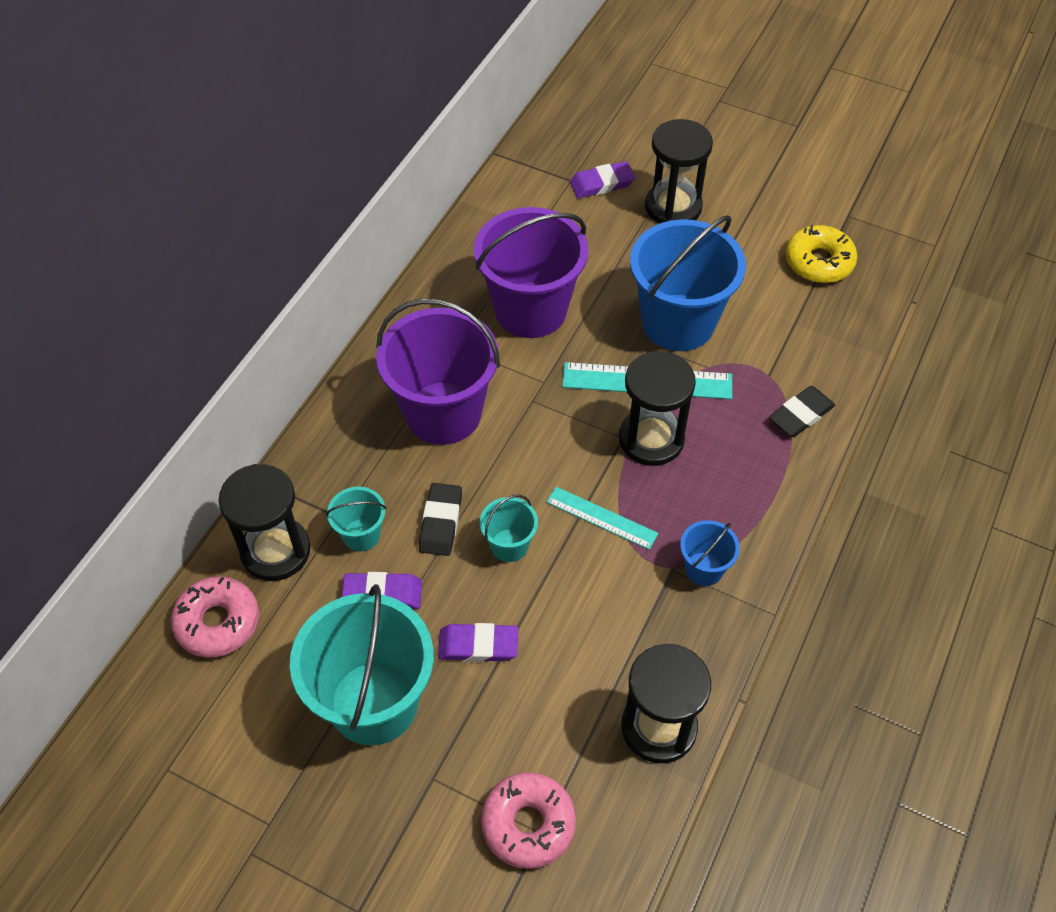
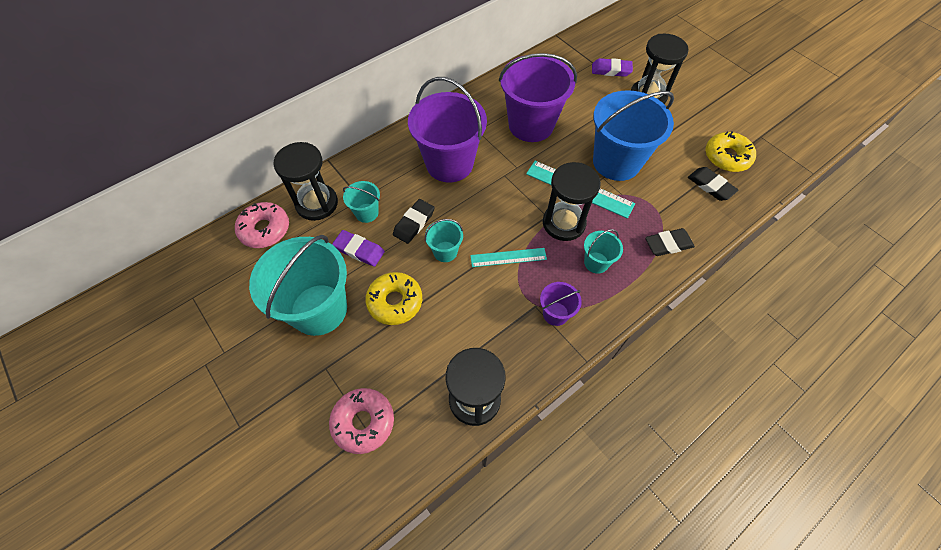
camera: 25 degrees right, 5 degrees up
(478, 645) = (395, 302): purple eraser -> yellow donut
(601, 518) = (508, 257): turquoise ruler -> turquoise ruler turned 60 degrees counterclockwise
(704, 569) = (555, 313): blue bucket -> purple bucket
(721, 477) = (596, 262): none -> turquoise bucket
(817, 311) = (710, 186): none -> black eraser

